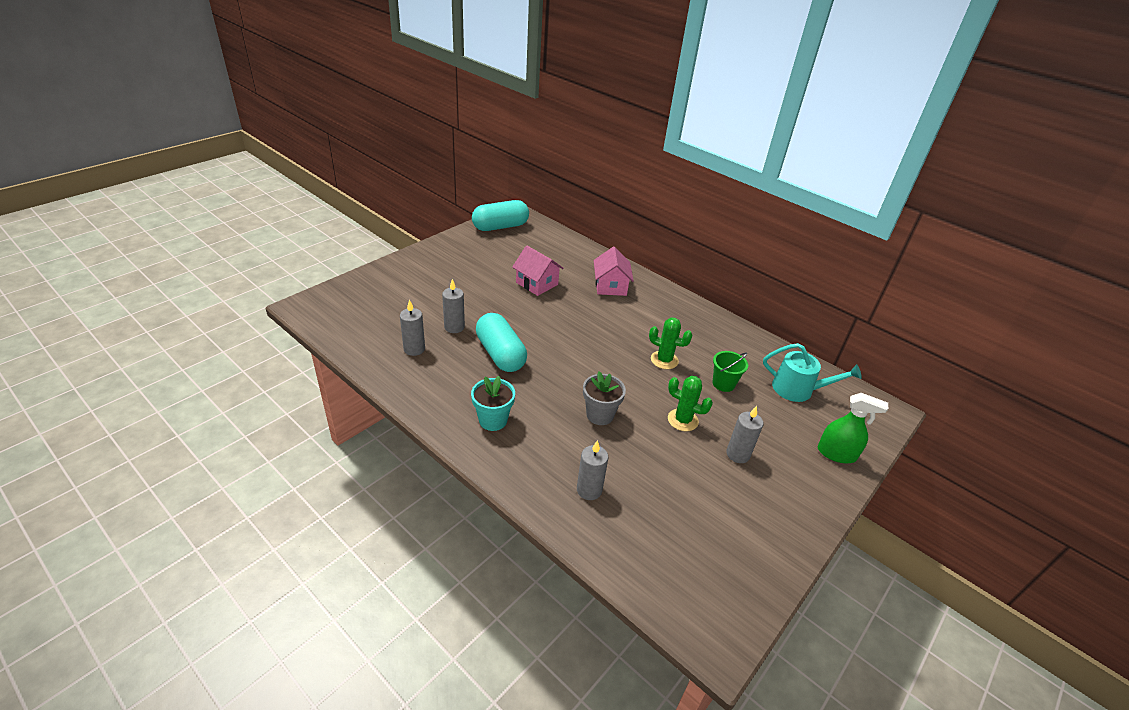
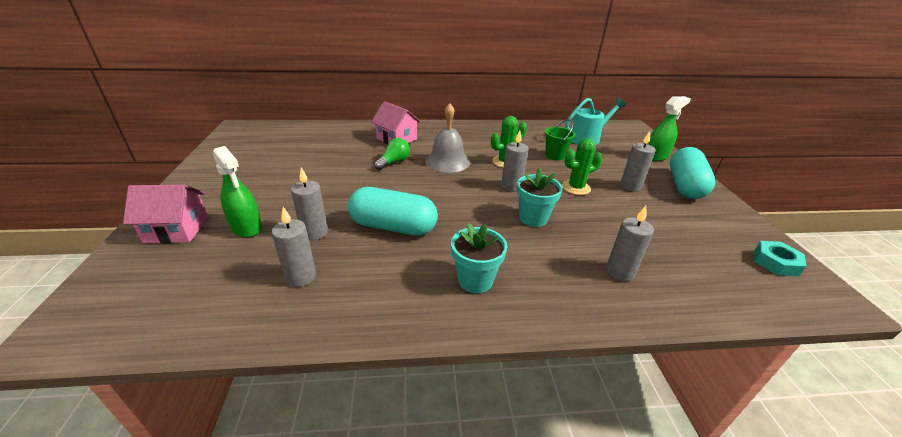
camera: 45 degrees left, 5 degrees down
(427, 300) = (246, 227): none -> green spray bottle
(500, 227) = (238, 141): turquoise capsule -> turquoise capsule (685, 186)
(537, 283) = (338, 163): pink house -> pink house (177, 229)
(576, 306) = (394, 162): none -> green light bulb
(600, 415) = (533, 218): grey flower pot -> turquoise flower pot
(617, 330) = (447, 161): none -> grey bell
(629, 382) = (511, 186): none -> grey candle
(731, 592) = (775, 262): none -> turquoise nut

